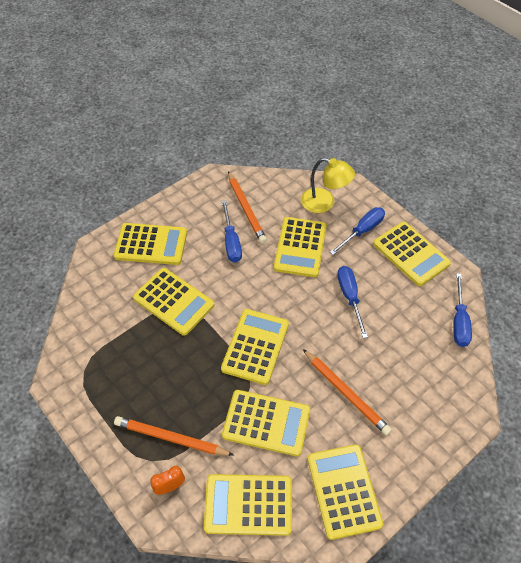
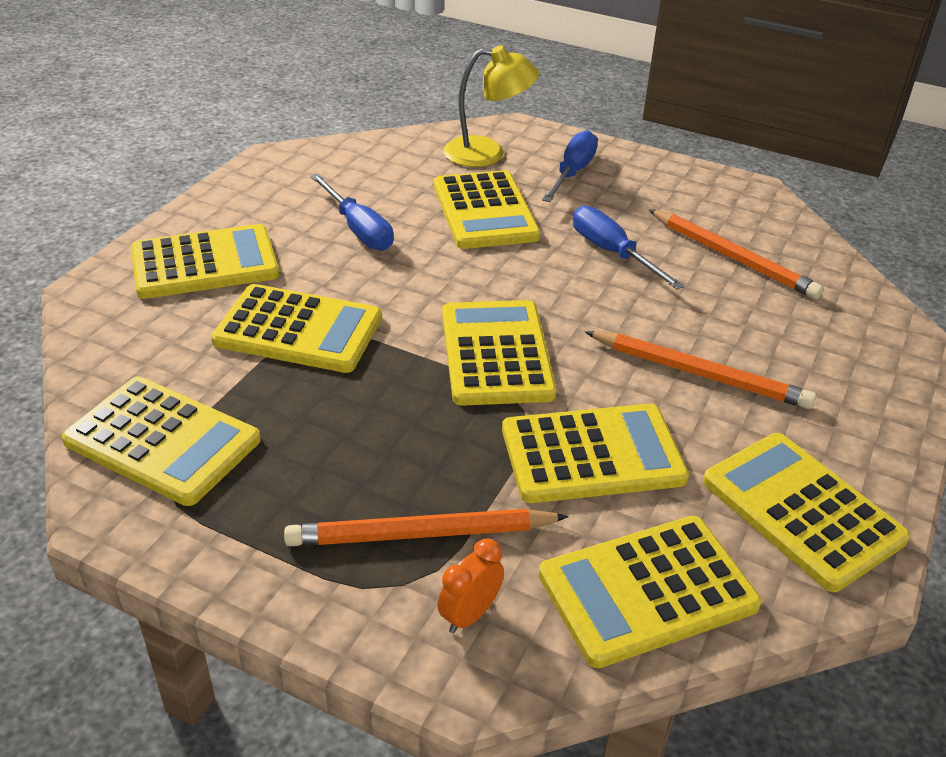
camera: 25 degrees left, 15 degrees down
(246, 209) = (358, 185): orange pencil -> orange pencil (733, 258)
(411, 254) = (667, 183): yellow calculator -> yellow calculator (162, 441)
(459, 321) = (802, 242): blue screwdriver -> none

